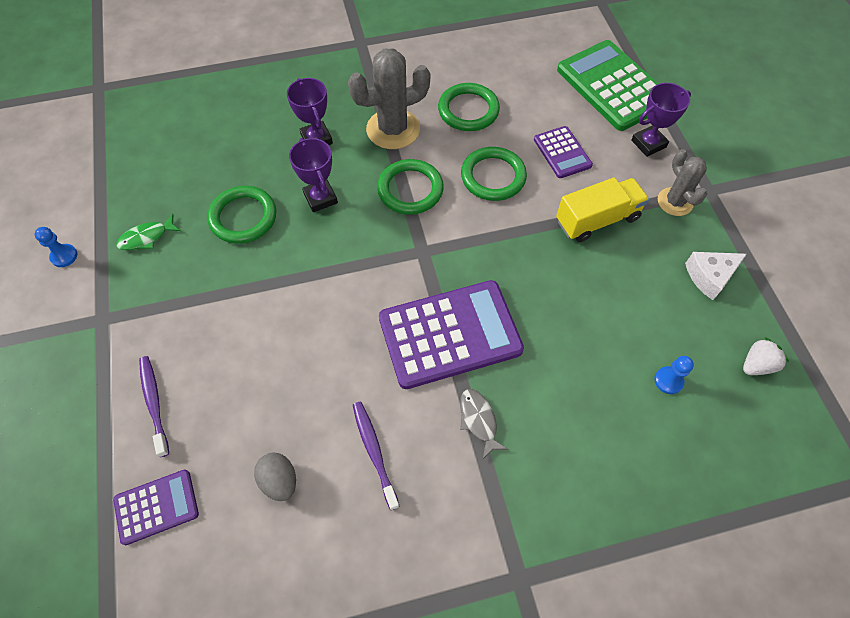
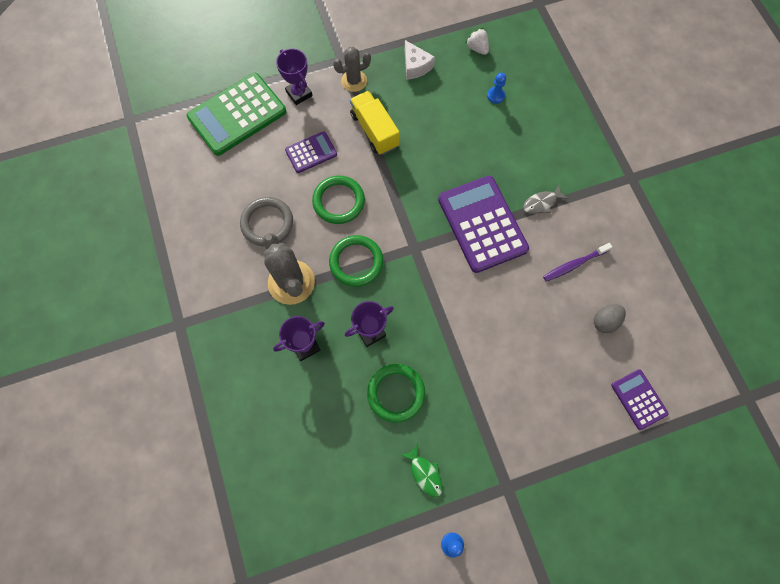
camera: 95 degrees left, 10 degrees up
(154, 403) = (568, 422): purple toothbrush -> none
(468, 110) = (267, 223): green ring -> grey ring

